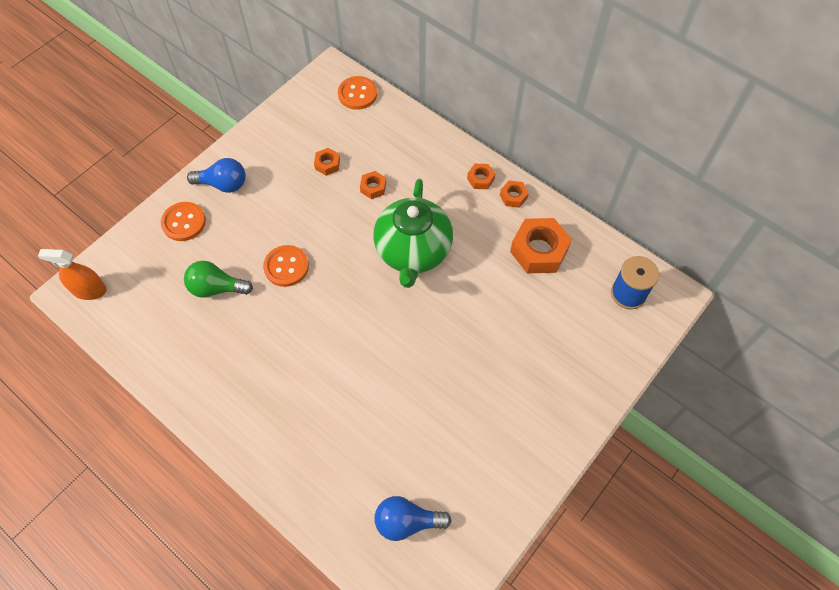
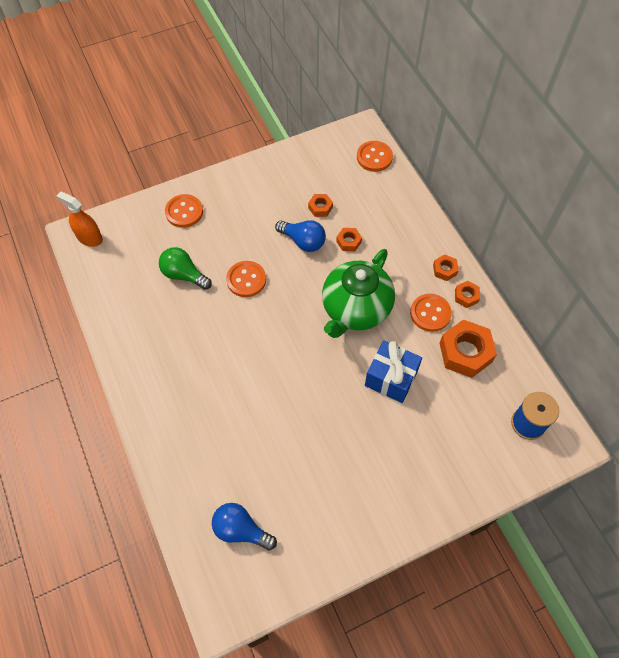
camera: 25 degrees right, 0 degrees up
(223, 184) = (229, 192): blue light bulb -> blue light bulb (303, 241)
(481, 305) = (391, 378): none -> blue gift
(487, 226) = (430, 313): none -> orange button

